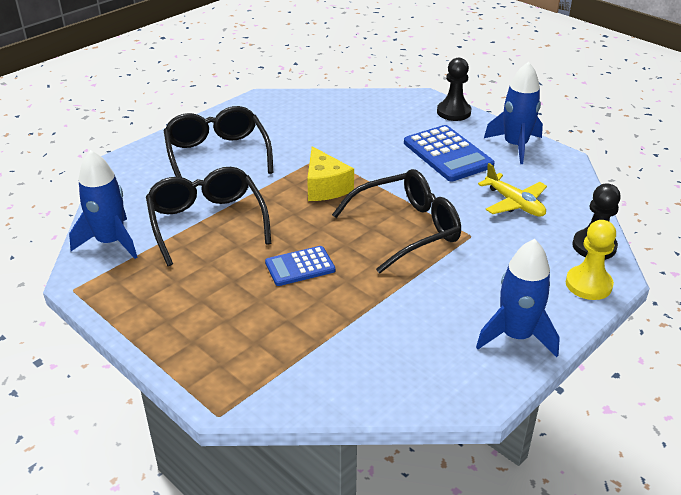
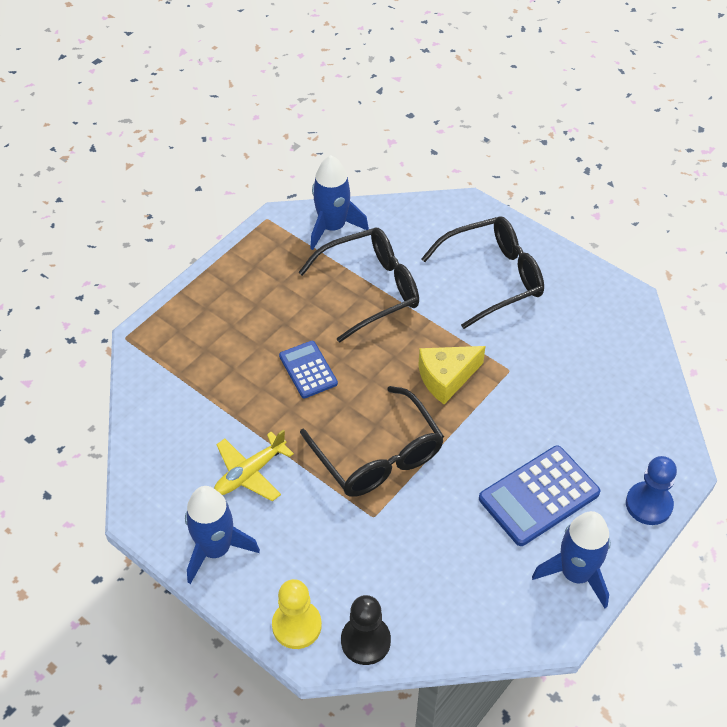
camera: 85 degrees right, 15 degrees up
(453, 112) = (648, 504): black pawn -> blue pawn
(514, 203) = (441, 564): yellow plane -> yellow plane (250, 473)

